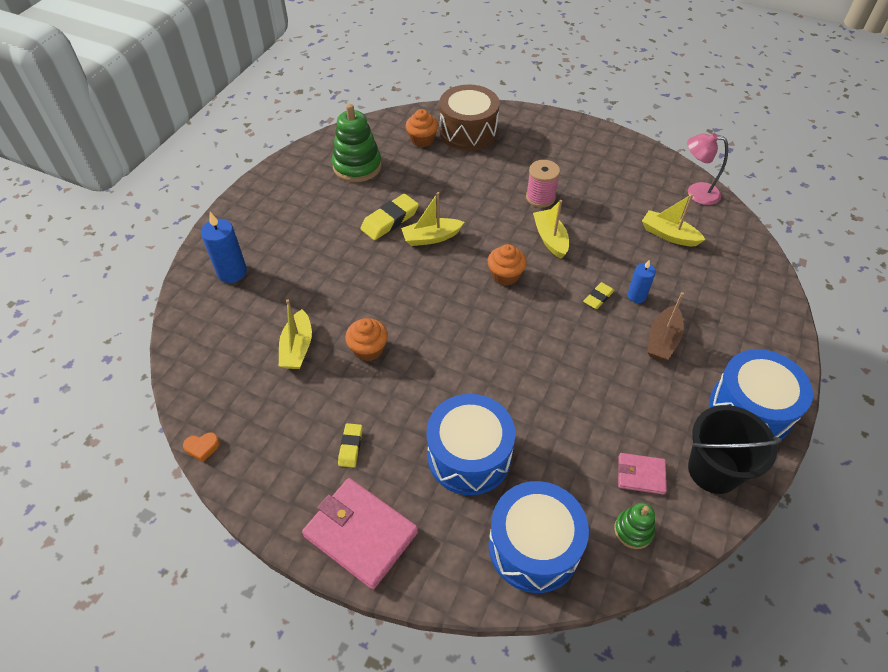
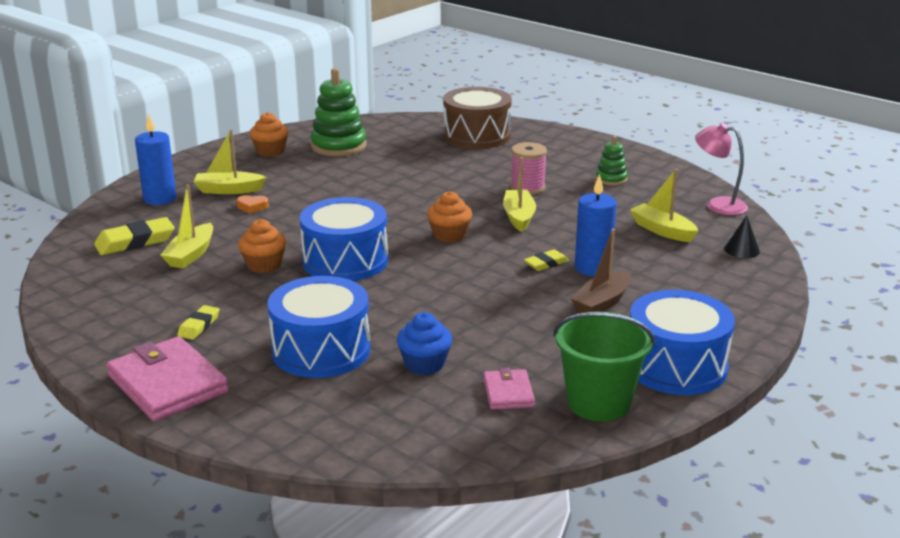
camera: 15 degrees right, 25 degrees down
(202, 447) = (49, 304): orange heart -> orange heart (252, 207)
(390, 220) = (348, 184): yellow eraser -> yellow eraser (135, 242)
(422, 140) = (421, 136): orange cupcake -> orange cupcake (270, 151)
(431, 237) = (385, 201): yellow boat -> yellow boat (228, 190)
(534, 546) = (348, 422): blue drum -> blue drum (345, 261)
(560, 453) = (424, 364): none -> blue cupcake
(633, 530) = (471, 430): green stacking toy -> green stacking toy (611, 179)
(636, 296) = (593, 268): blue candle -> blue candle, size x1.58
(641, 475) = (508, 393): pink wallet -> pink wallet turned 60 degrees clockwise
(713, 470) = (598, 403): black bucket -> green bucket
(737, 248) = (742, 250): none -> black cone

